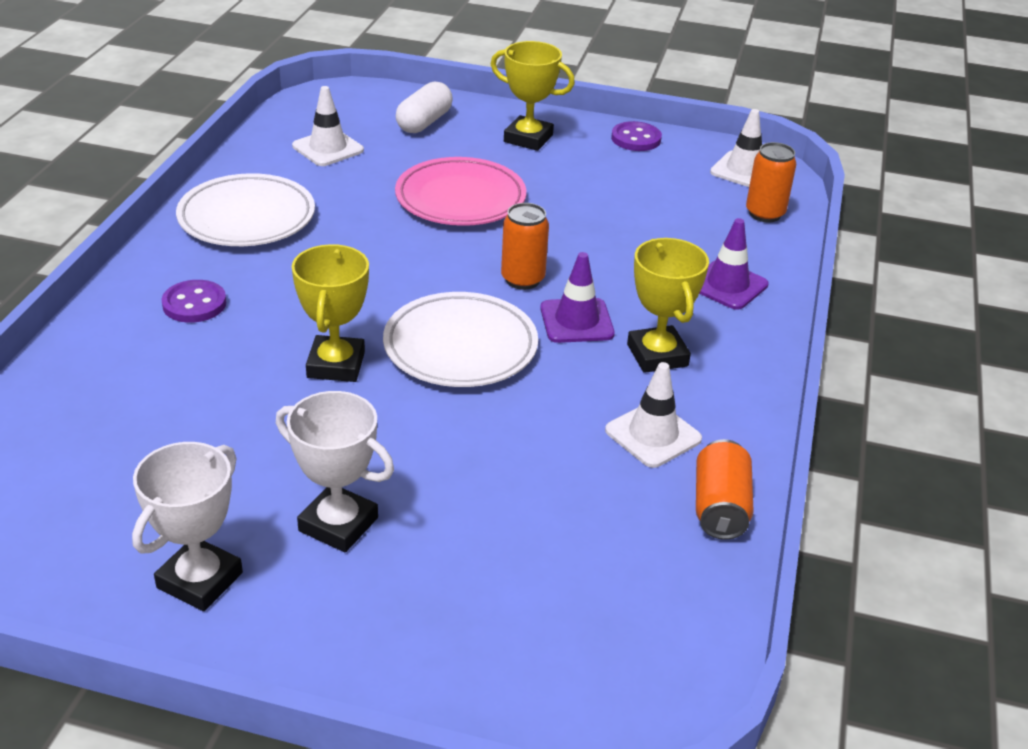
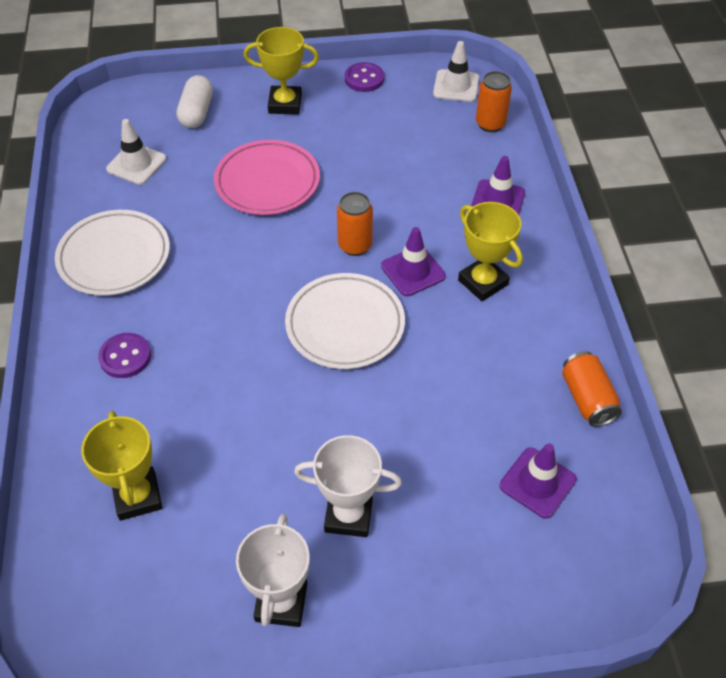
camera: 20 degrees left, 15 degrees up
(336, 365) = (266, 375): yellow trophy -> yellow trophy (137, 496)
(597, 571) = (537, 483): none -> purple traffic cone
(653, 435) = (515, 354): white traffic cone -> none

